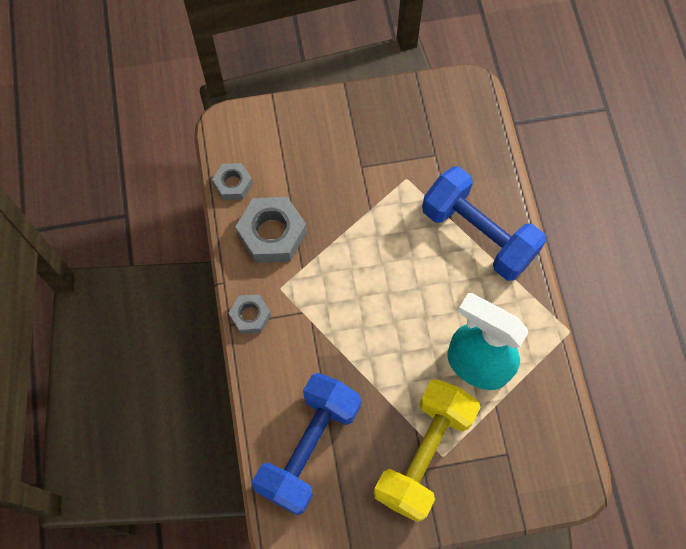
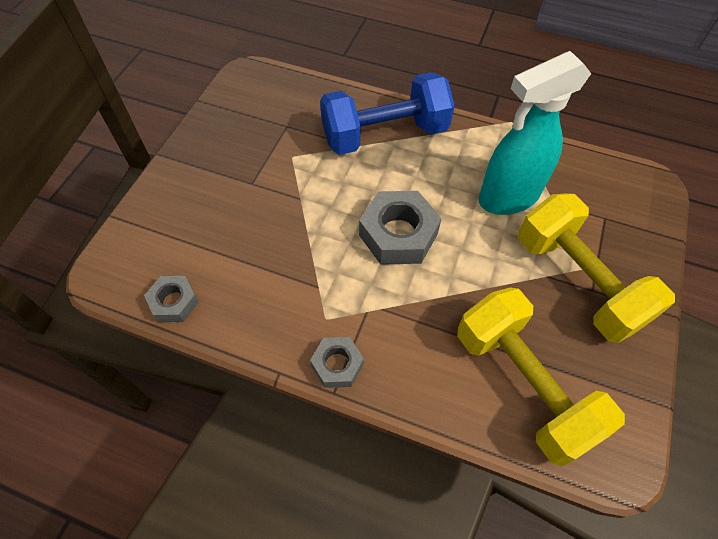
camera: 60 degrees left, 10 degrees down
(272, 234) = (260, 294): grey nut -> grey nut (398, 234)
(309, 448) = (523, 384): blue dumbbell -> yellow dumbbell

